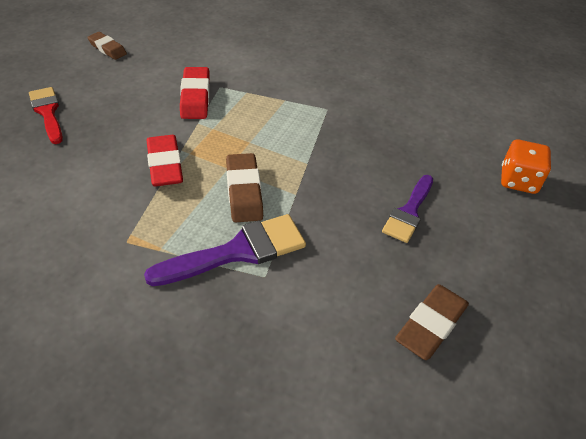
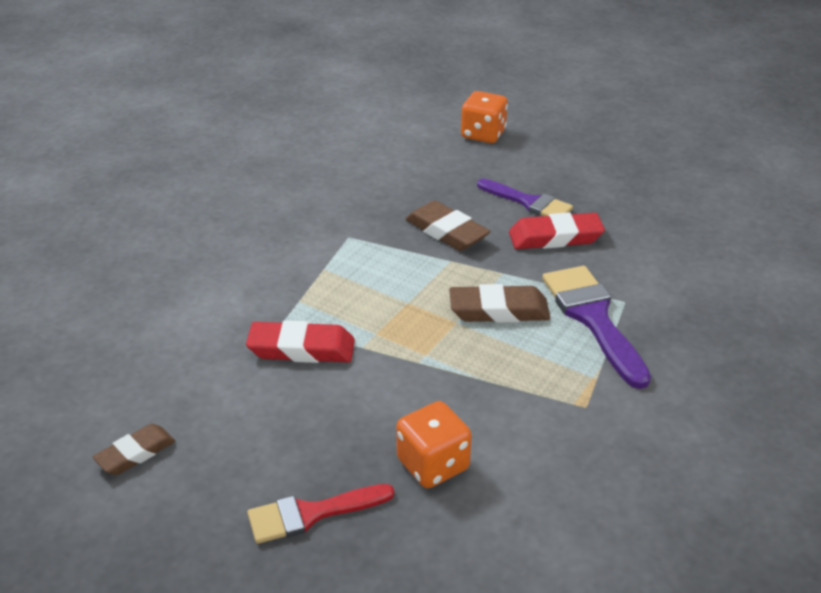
camera: 80 degrees left, 10 degrees down
(78, 160) = (433, 465): none -> orange dice
(165, 165) = (448, 376): red eraser -> red eraser (555, 237)
(431, 325) = (666, 210): brown eraser -> brown eraser (446, 232)

